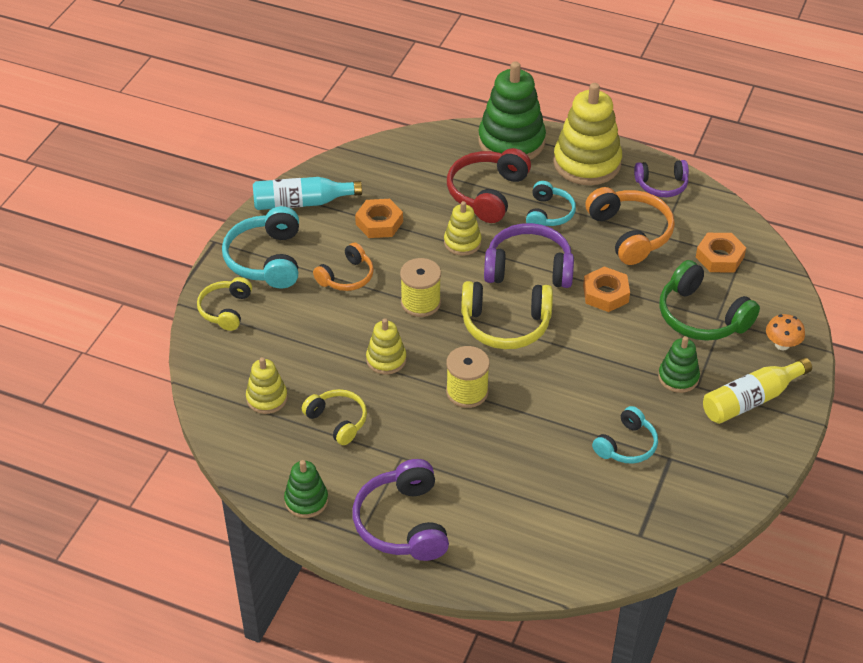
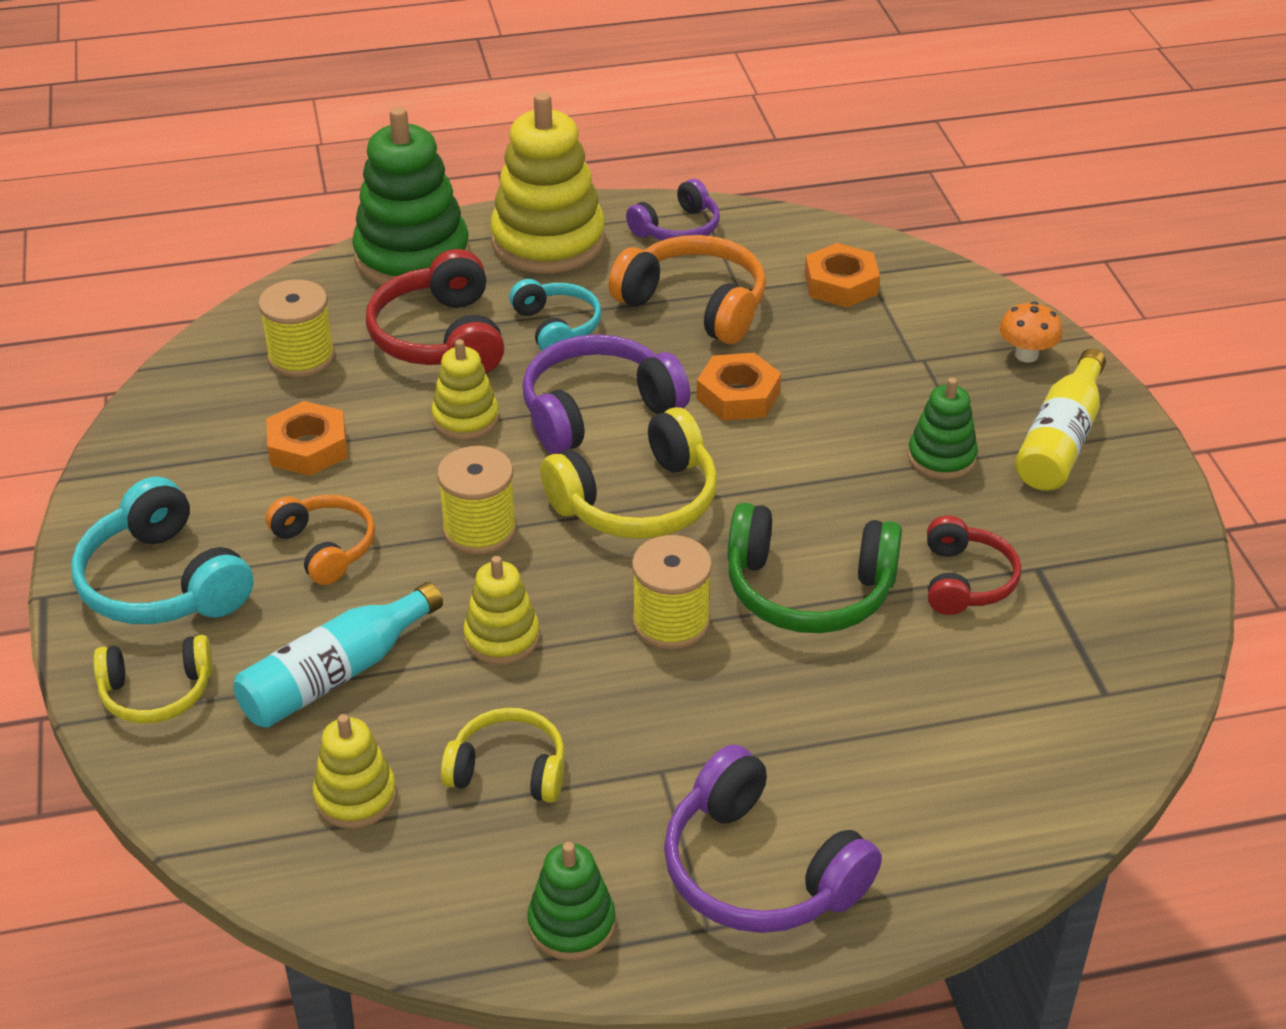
camera: 35 degrees left, 5 degrees down
(225, 310) = (157, 693): yellow headphones -> yellow headphones turned 75 degrees counterclockwise
(302, 203) = (151, 473): turquoise bottle -> turquoise bottle (336, 675)
(347, 277) = (326, 547): orange headphones -> orange headphones turned 45 degrees counterclockwise
(414, 174) = (301, 357): none -> yellow spool
(627, 445) = (966, 580): turquoise headphones -> red headphones
(701, 317) = (892, 367): green headphones -> green headphones (808, 590)

